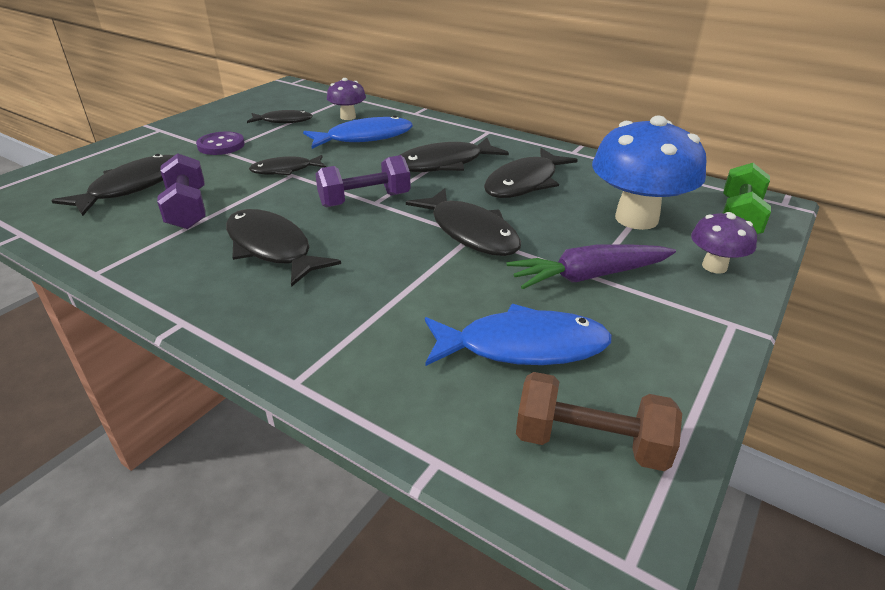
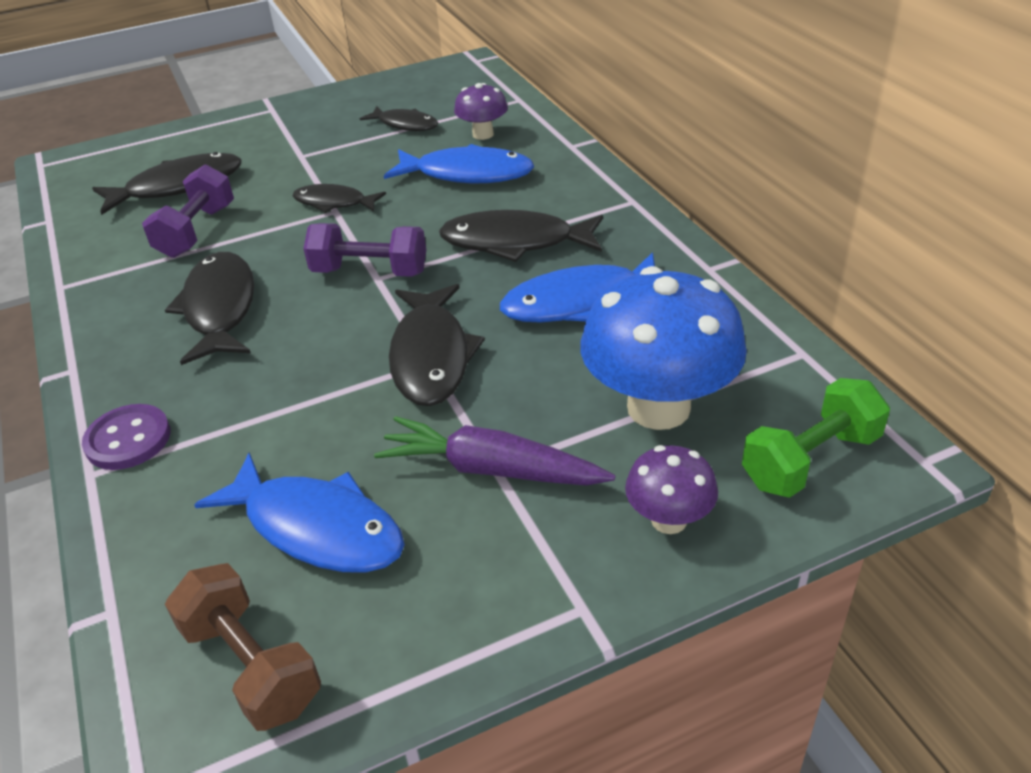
camera: 35 degrees right, 5 degrees up
(221, 145) = (307, 148): purple button -> purple button (128, 439)
(524, 183) = (580, 302): black fish -> blue fish

